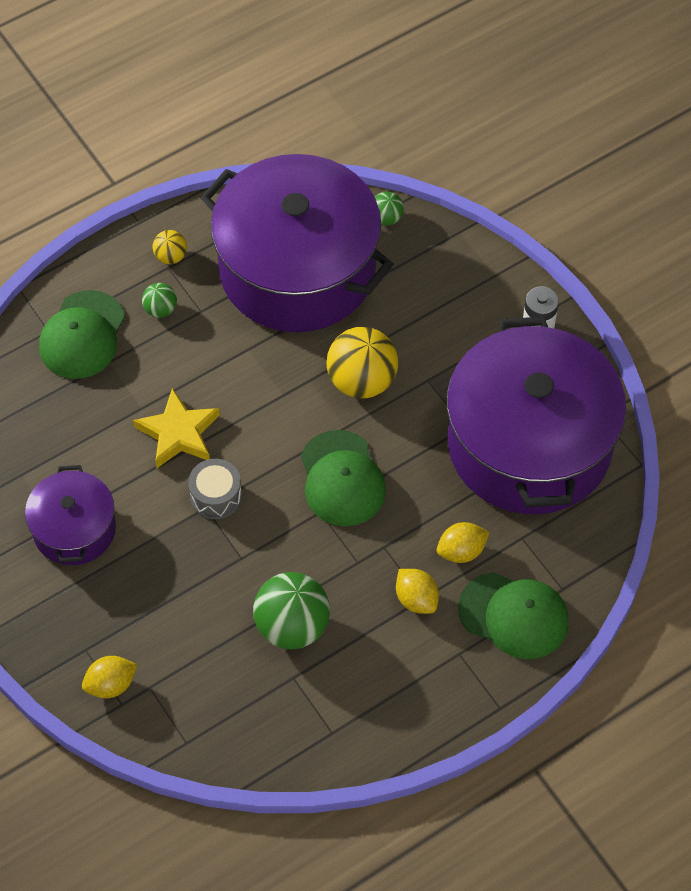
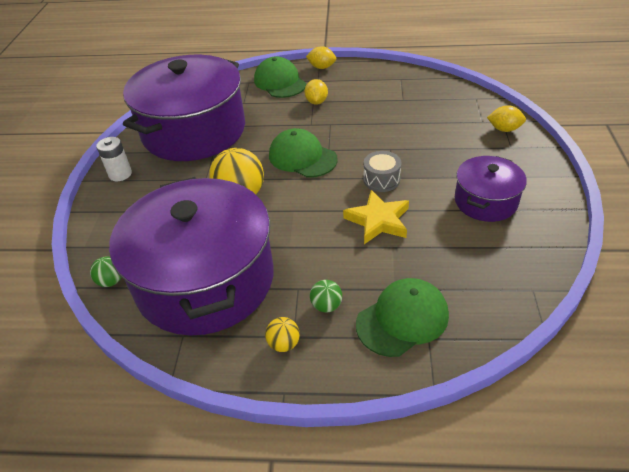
camera: 140 degrees left, 15 degrees down
(292, 626) = (387, 115): green ball -> none
(342, 479) = (302, 157): green cap -> green cap turned 75 degrees counterclockwise
(461, 551) = (276, 109): yellow lemon -> yellow lemon (322, 67)

